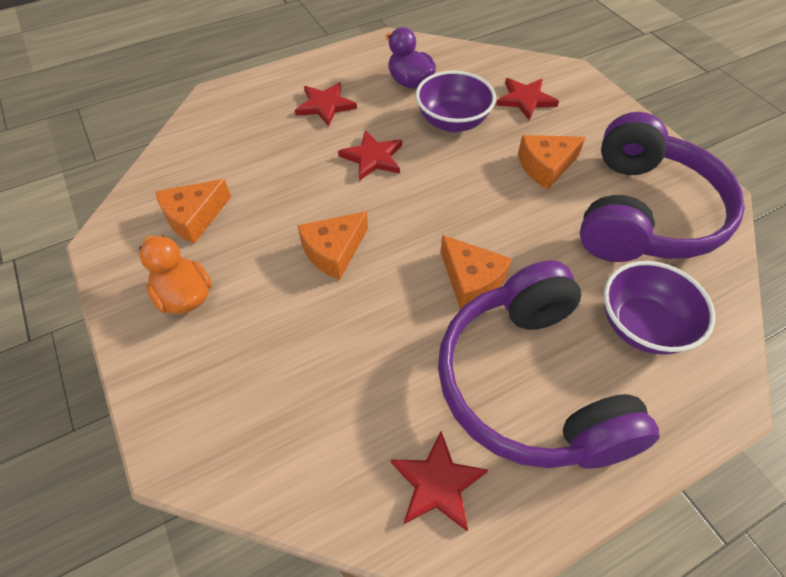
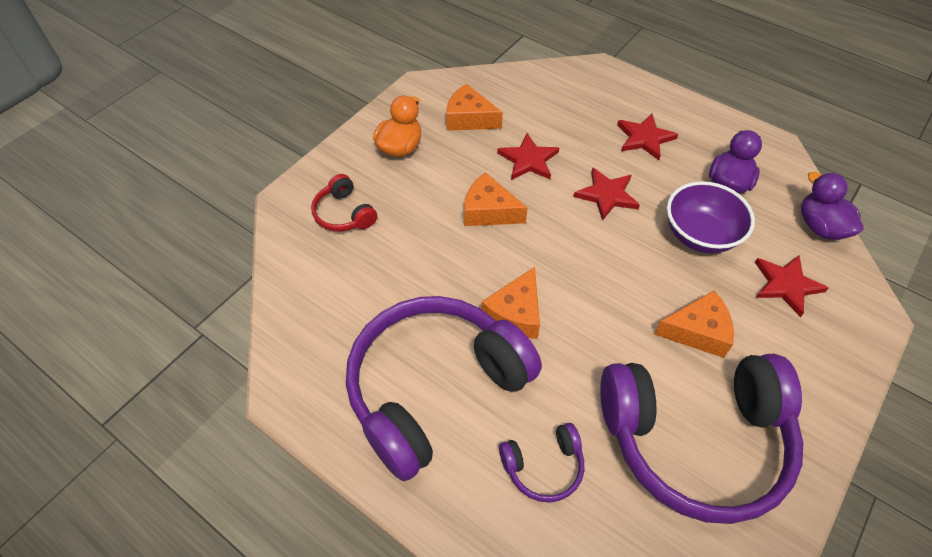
camera: 65 degrees right, 0 degrees up
(244, 392) = (344, 214): none -> red headphones
(437, 483) = (325, 351): red star -> red star (528, 160)
(482, 58) = (820, 227): none -> purple duck
(545, 166) = (697, 331): orange cheese -> orange cheese turned 135 degrees clockwise
(642, 326) = (543, 466): purple bowl -> purple headphones

